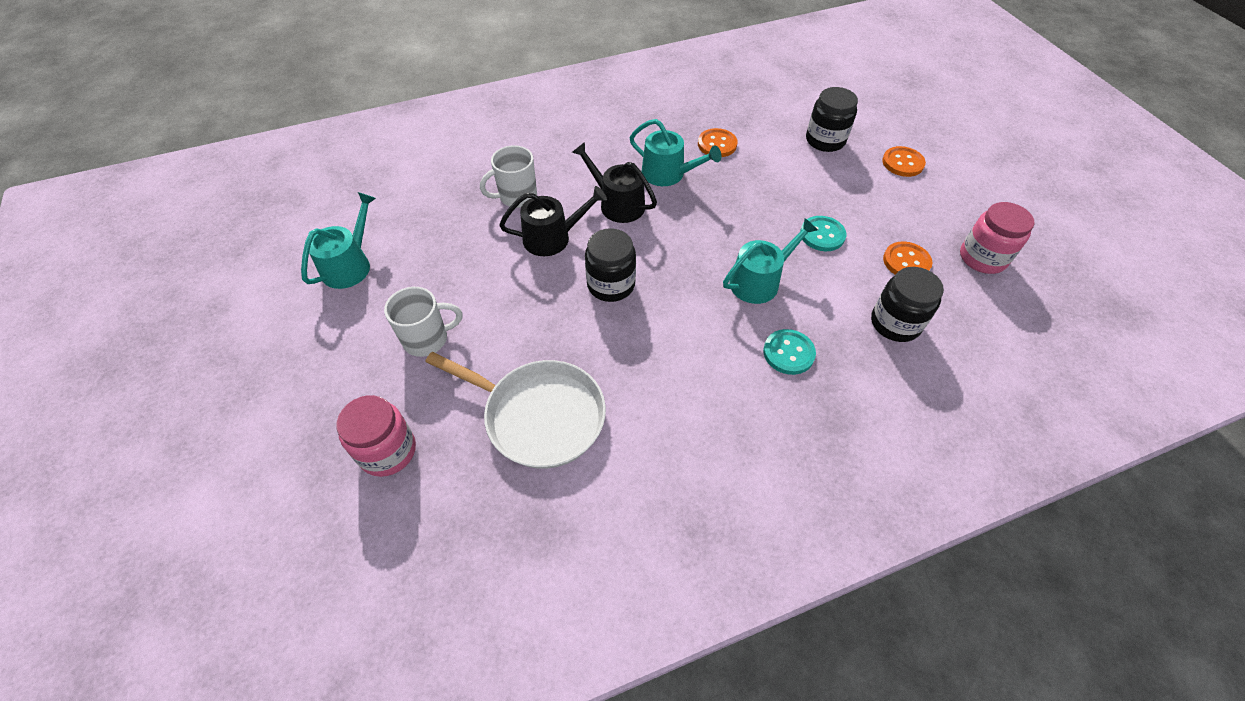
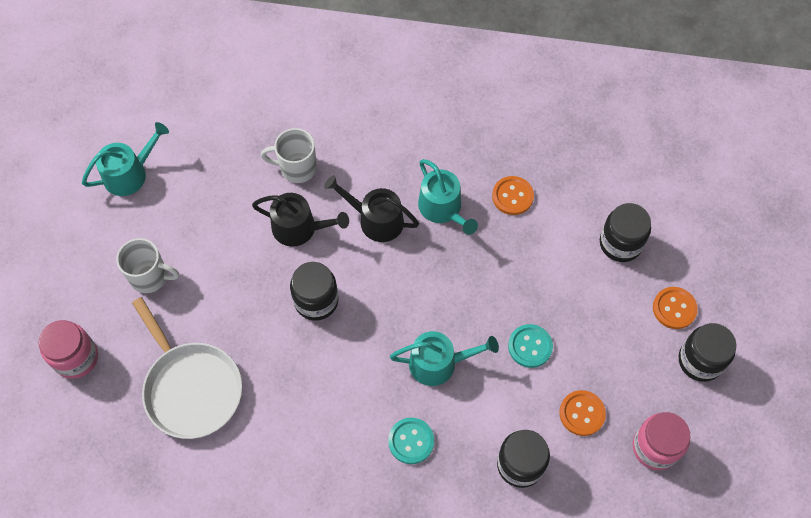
camera: 30 degrees right, 10 degrees up
(617, 204) = (376, 220): black watering can -> black watering can turned 45 degrees counterclockwise
(954, 186) = (700, 361): none -> black jar

